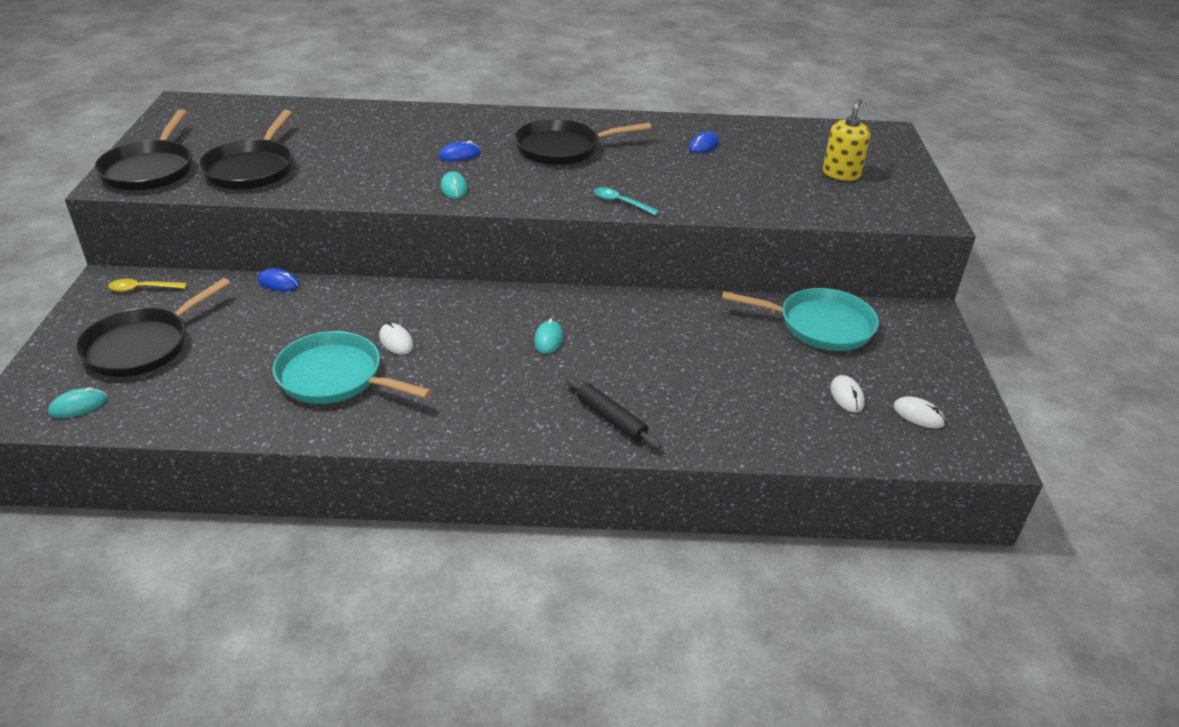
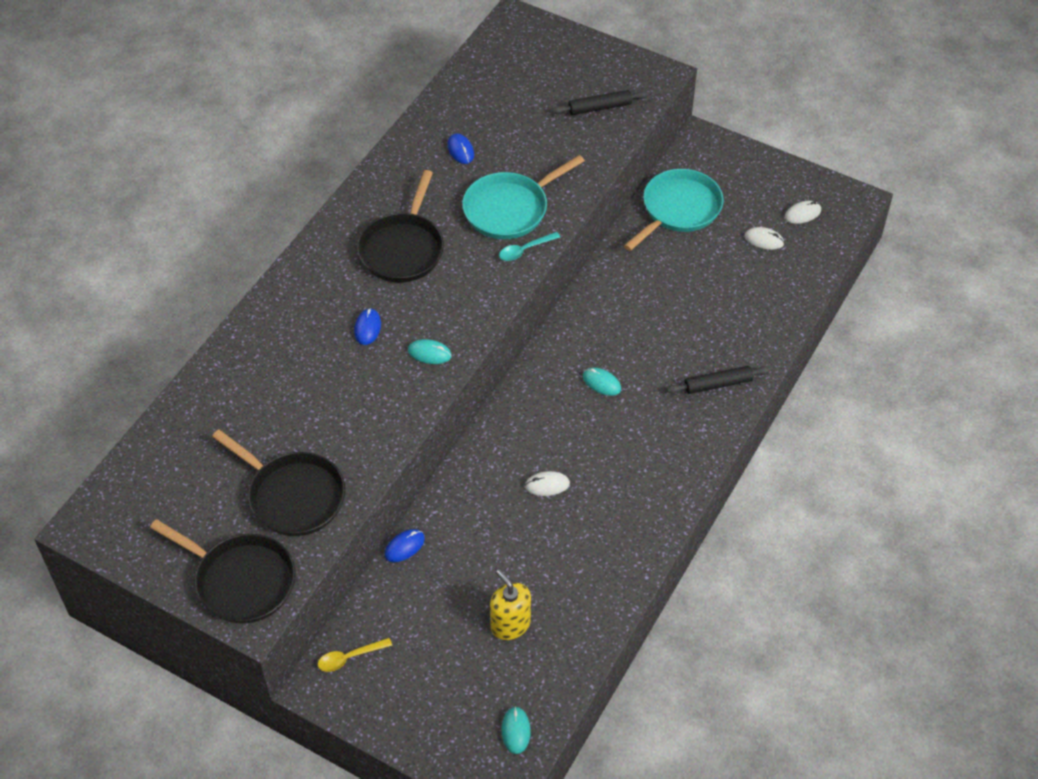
camera: 60 degrees left, 15 degrees up
(142, 288) = (349, 657): yellow spoon -> yellow spoon turned 45 degrees clockwise
(142, 346) = (450, 671): black pan -> none
(335, 377) = (574, 540): turquoise pan -> turquoise pan (510, 209)
(841, 174) = (564, 89): yellow soap dispenser -> yellow soap dispenser (510, 624)
(844, 196) = (599, 107): none -> black rolling pin

